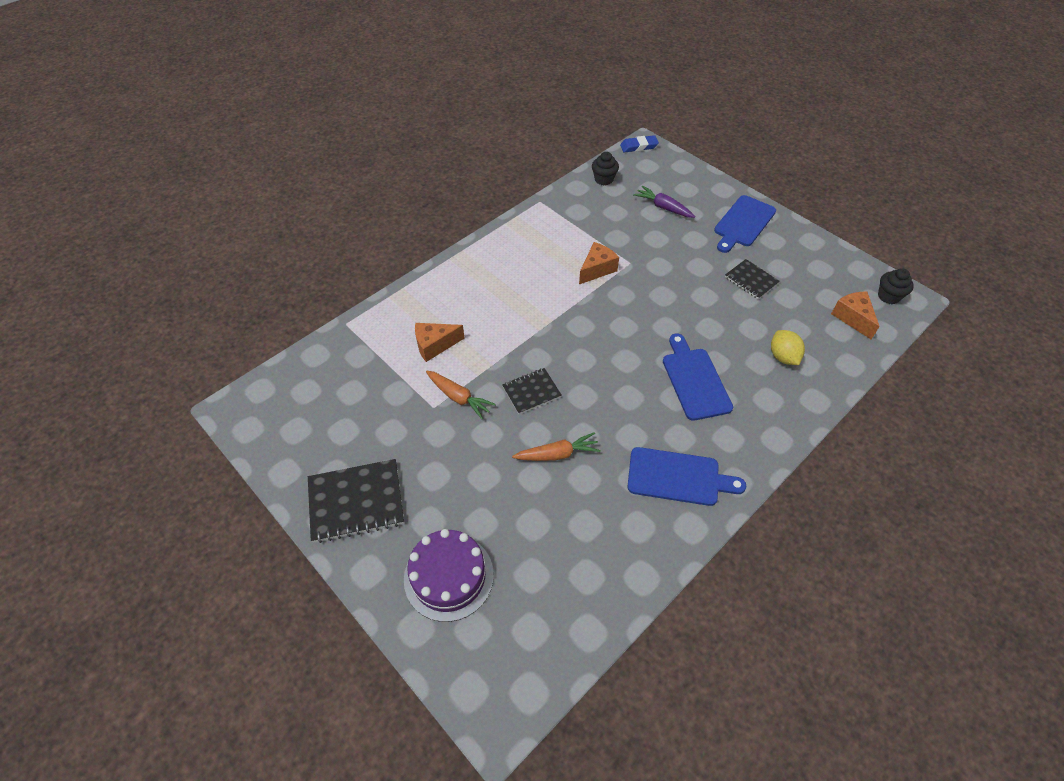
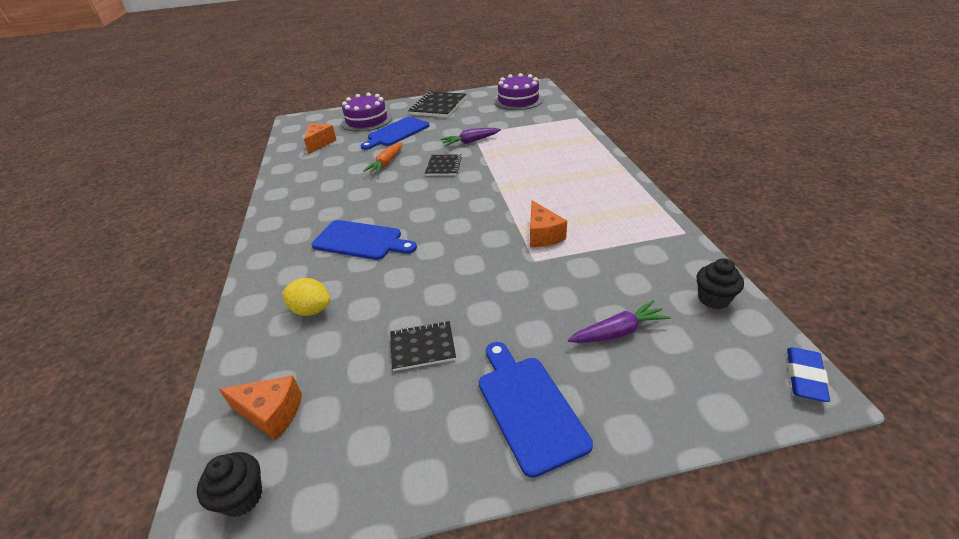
camera: 125 degrees right, 15 degrees down
(302, 406) = (518, 100): none -> purple cake
(435, 345) = (525, 142): orange cheese -> orange cheese (320, 143)
(458, 397) = (470, 141): orange carrot -> purple carrot
(678, 477) = (308, 201): blue cutting board -> blue cutting board (396, 133)

